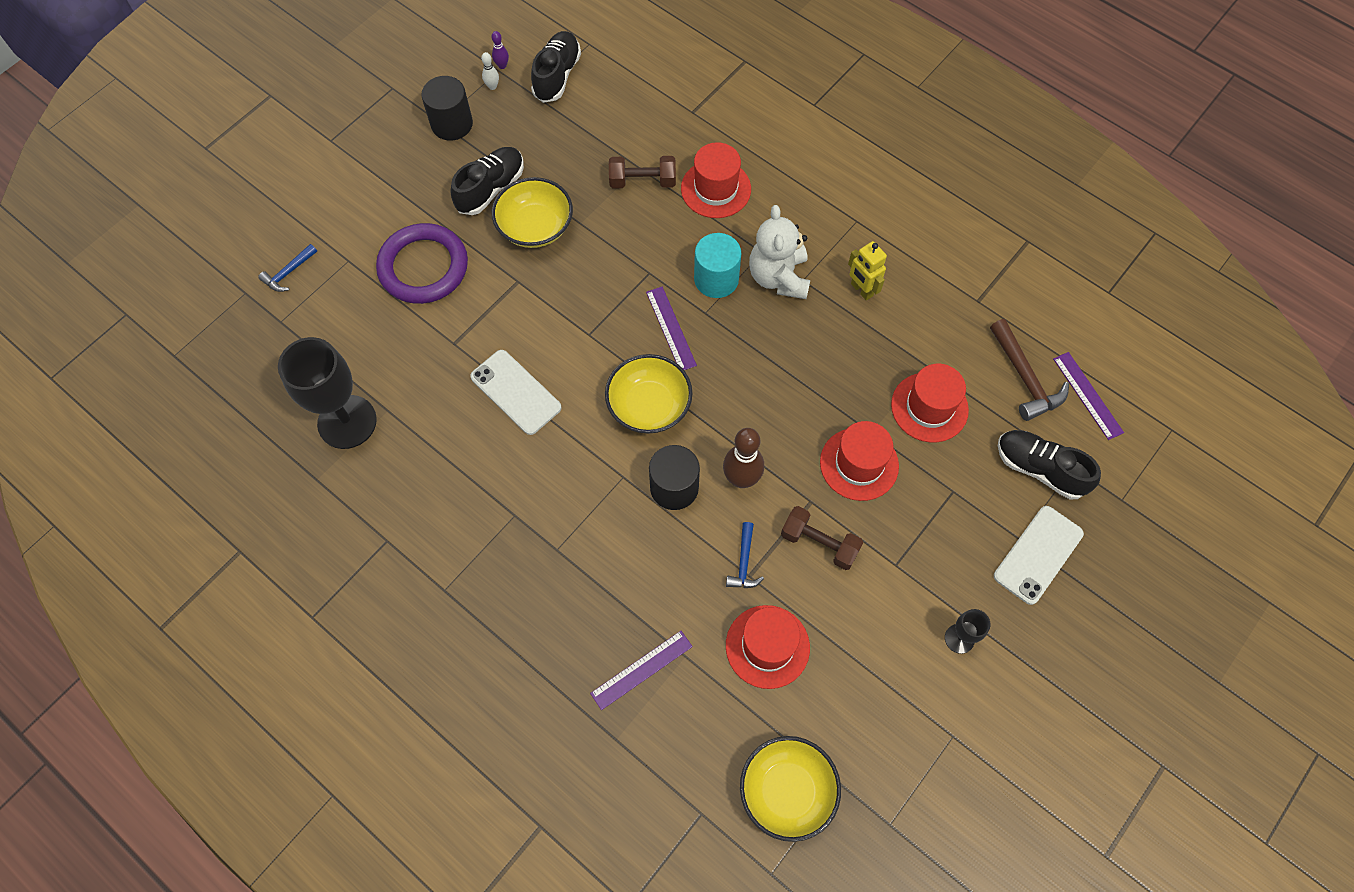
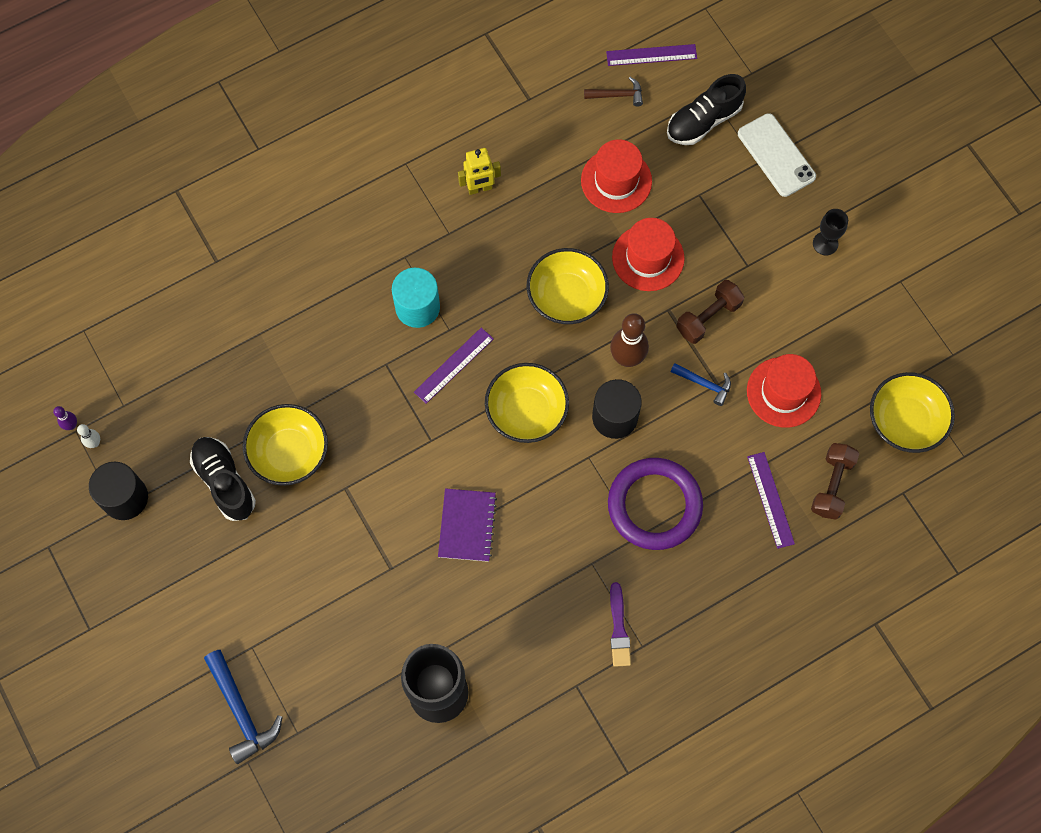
camera: 70 degrees left, 5 degrees up
(288, 273) = (241, 711): blue hammer -> blue hammer, size x1.68
(423, 267) = (291, 574): purple ring -> purple ring (654, 505)
(455, 562) = (619, 628): none -> purple brush
(515, 392) = (467, 525): white phone -> purple notebook
(557, 76) = (111, 374): black shoe -> none
(642, 181) = (279, 335): brown dumbbell -> brown dumbbell (832, 485)
(670, 328) = (454, 365): purple ruler -> purple ruler turned 45 degrees counterclockwise
(716, 189) = (317, 272): red hat -> none
(778, 277) = (438, 252): white teddy bear -> none
(783, 402) = (566, 296): none -> yellow bowl
(1025, 378) = (617, 95): brown hammer -> brown hammer, size x0.60

